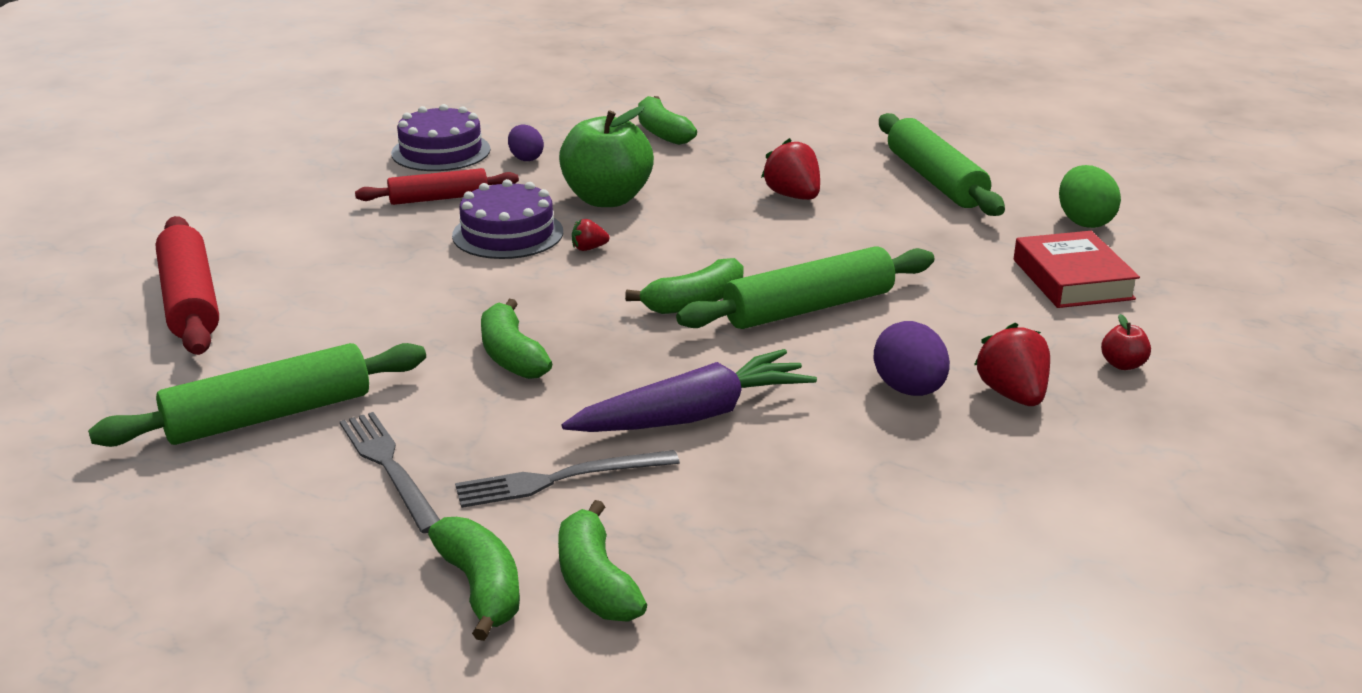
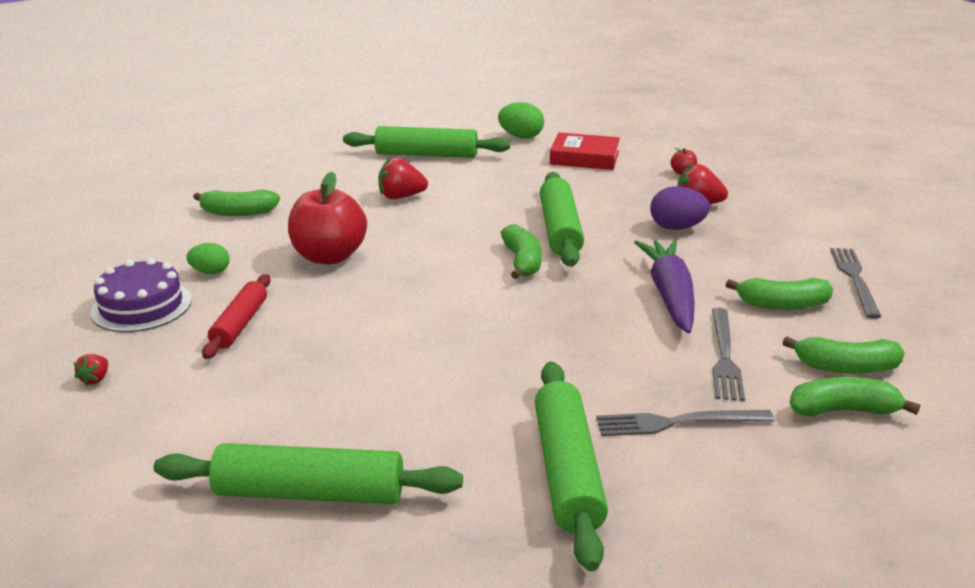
camera: 65 degrees left, 0 degrees up
(190, 301) = (310, 493): red rolling pin -> green rolling pin
(508, 233) = (344, 306): purple cake -> none
(511, 356) = (546, 342): green banana -> green banana (782, 304)
(526, 158) = (211, 272): purple egg -> green egg
(589, 248) = (404, 280): red strawberry -> red strawberry (95, 379)
(607, 199) = (329, 256): green apple -> red apple
(889, 570) = (854, 279): none -> grey fork

